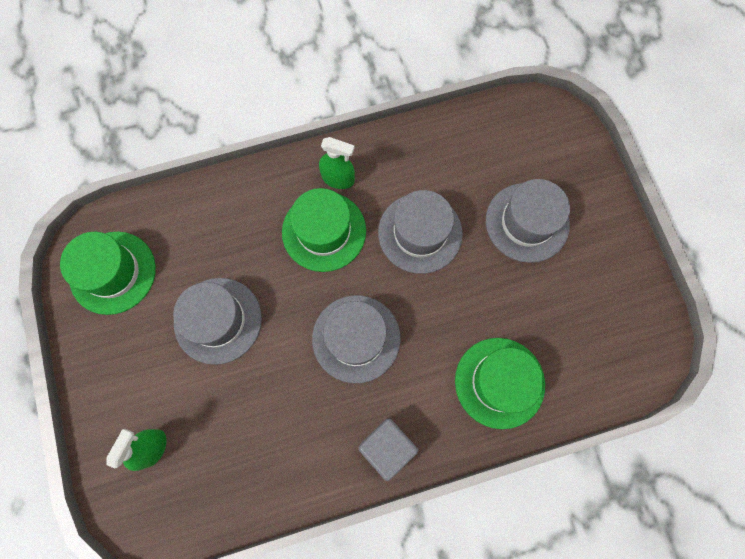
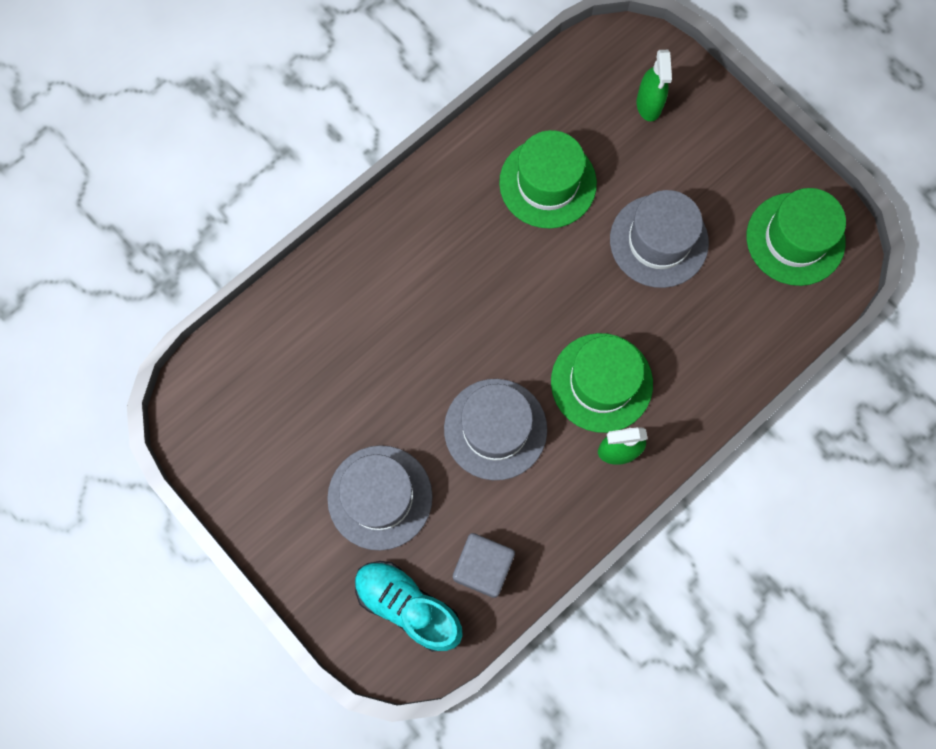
camera: 155 degrees right, 0 degrees up
(356, 338) = (509, 286): grey hat -> none
(387, 447) = (429, 200): grey cube -> grey cube (483, 567)
(499, 382) = (343, 308): green hat -> green hat (547, 183)
(535, 143) = (408, 605): none -> turquoise shoe

